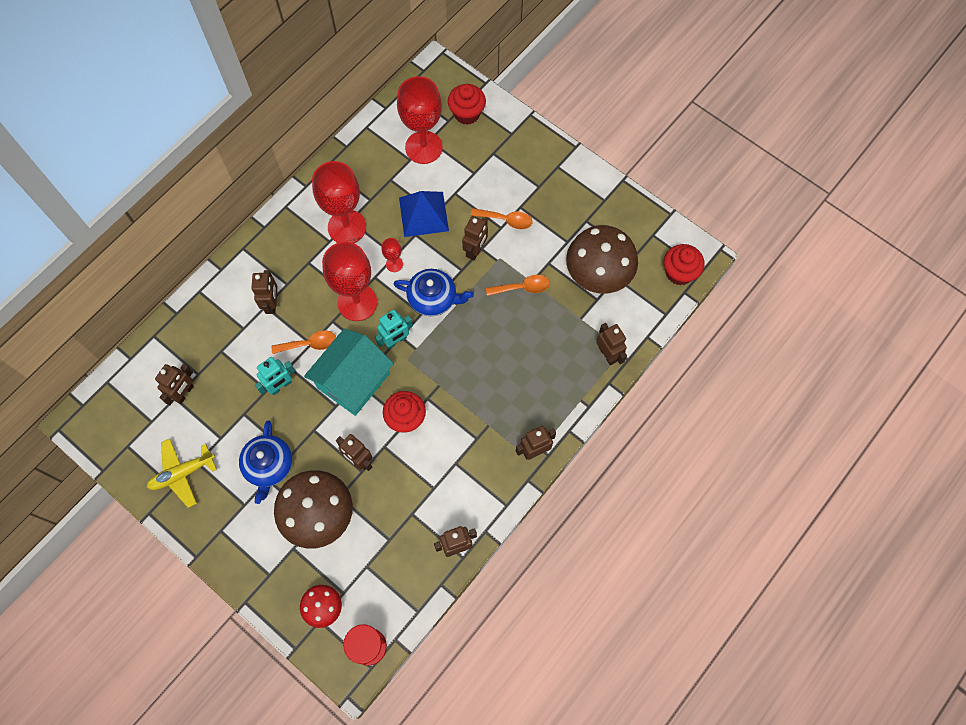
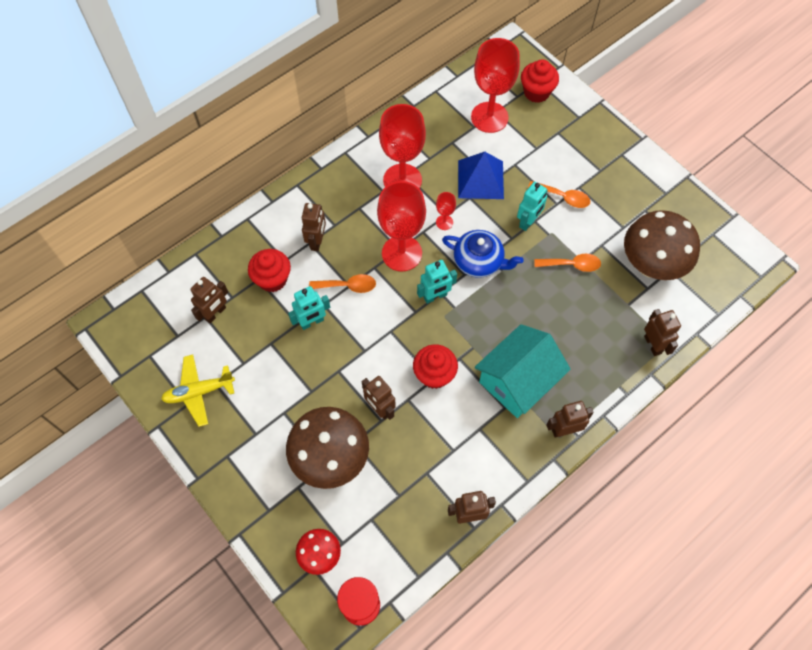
camera: 10 degrees right, 5 degrees down
(269, 466) = (287, 399): blue teapot -> none
(353, 380) = (386, 328): turquoise house -> turquoise house (517, 381)
(475, 250) = (528, 222): brown robot -> turquoise robot
(679, 272) = (737, 275): red cupcake -> red cupcake (272, 279)

